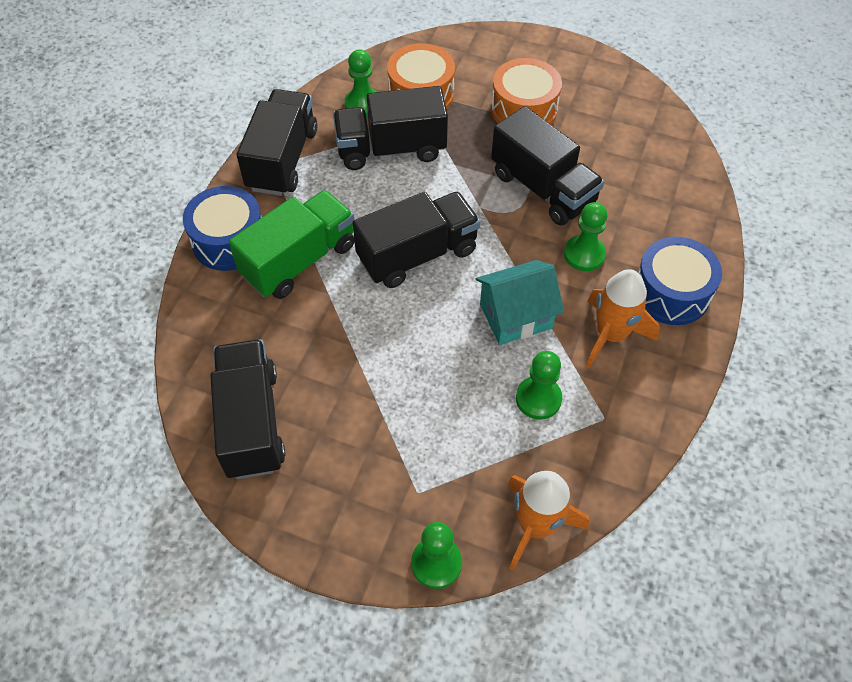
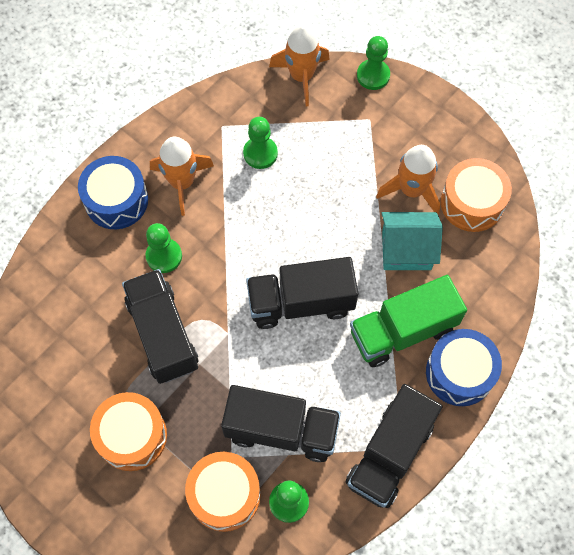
camera: 160 degrees left, 10 degrees up
(251, 422) = (472, 203): black truck -> orange drum
(332, 413) = (411, 190): none -> orange rocket
(515, 316) = (246, 221): turquoise house -> turquoise house (406, 250)

